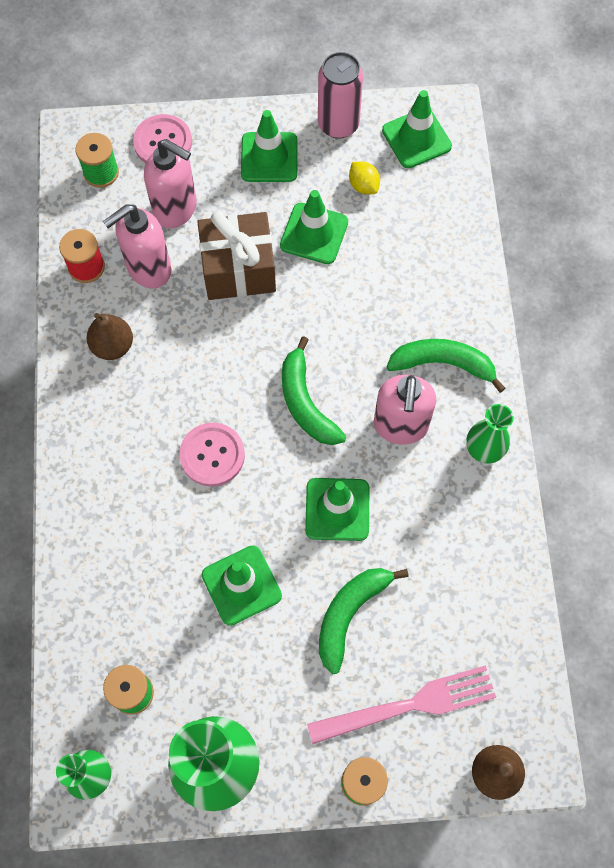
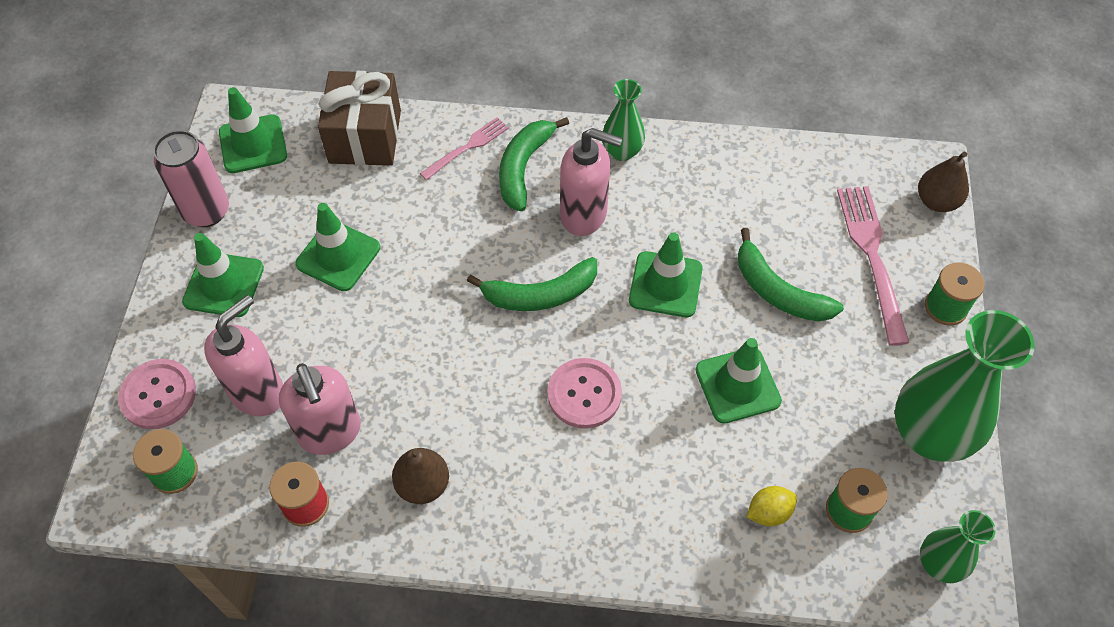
camera: 80 degrees left, 10 degrees down
(238, 269) = (360, 336): brown gift -> brown gift (365, 136)
(363, 186) = (294, 200): yellow lemon -> yellow lemon (768, 512)
(455, 311) = (467, 147): none -> pink fork

